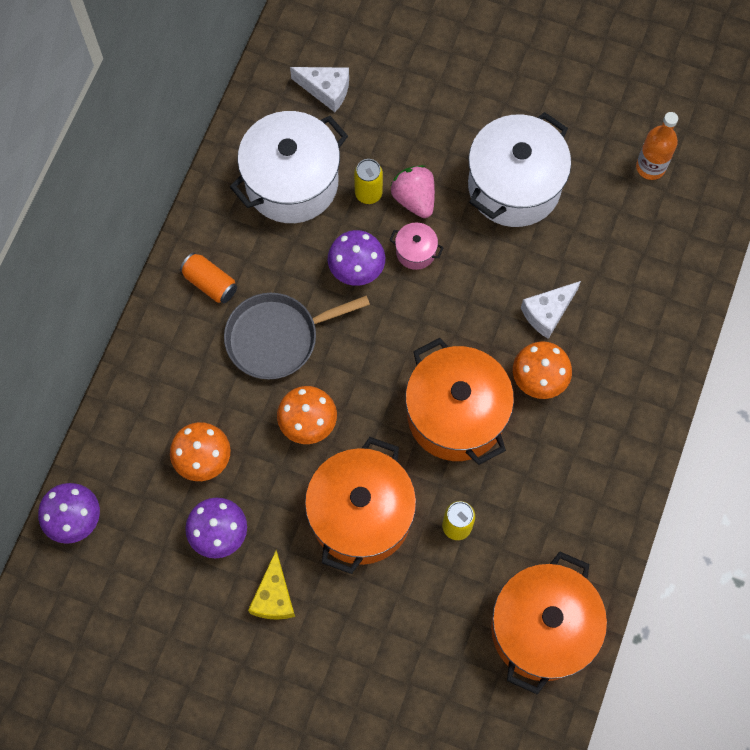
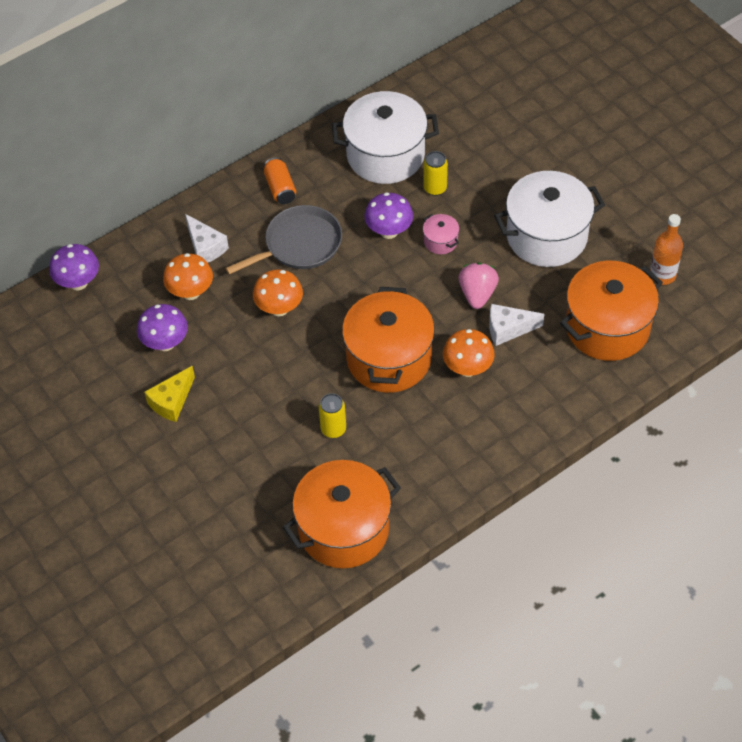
camera: 35 degrees right, 15 degrees down
(277, 338) = (299, 244): grey pan -> grey pan turned 135 degrees clockwise
(326, 90) = (455, 110): white cheese -> white cheese (205, 247)
(361, 515) = (271, 385): orange pot -> orange pot (607, 327)
(414, 199) = (466, 208): pink strawberry -> pink strawberry (477, 294)

